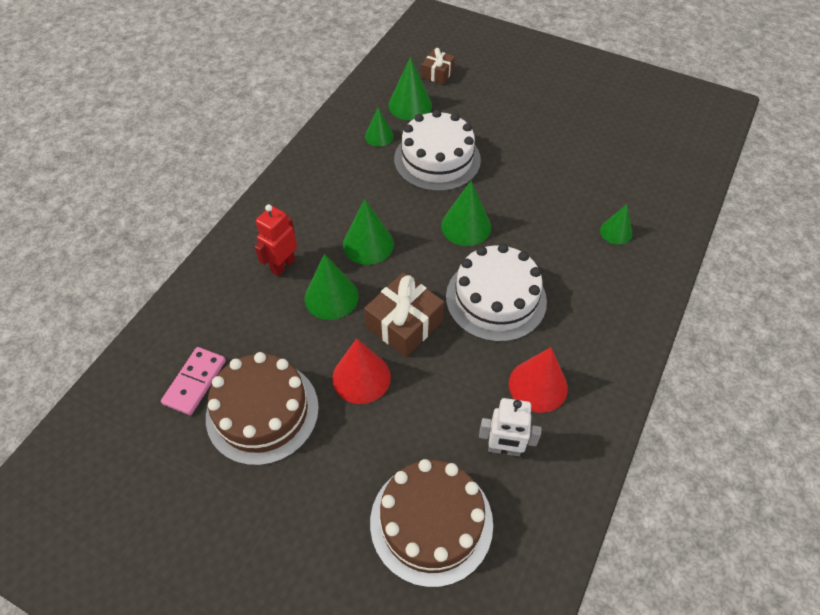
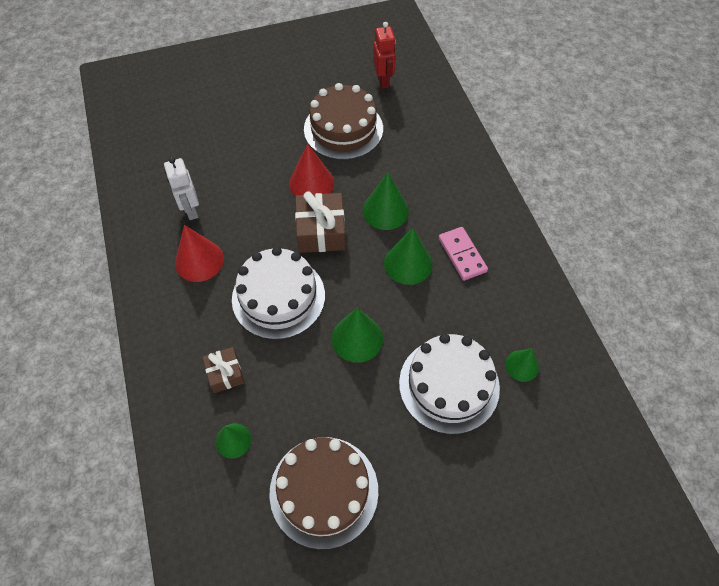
camera: 135 degrees right, 5 degrees up
(195, 382) = (396, 114): pink domino -> pink domino (462, 255)
(282, 265) = (441, 204): red robot -> red robot (383, 81)
(410, 105) = (544, 428): green cone -> none
(431, 522) = (201, 151): brown cake -> brown cake (324, 491)
(437, 73) = (574, 501): brown gift -> brown gift (225, 373)
(504, 449) = (191, 210): white robot -> white robot turned 75 degrees counterclockwise

